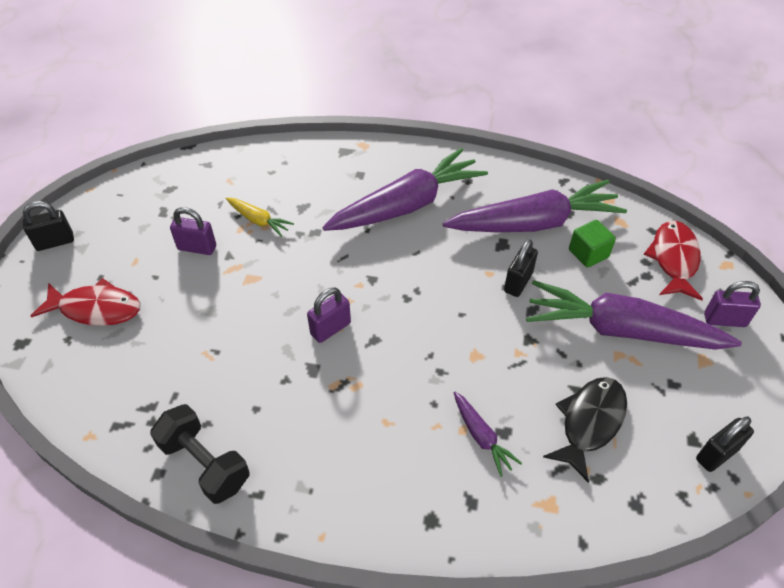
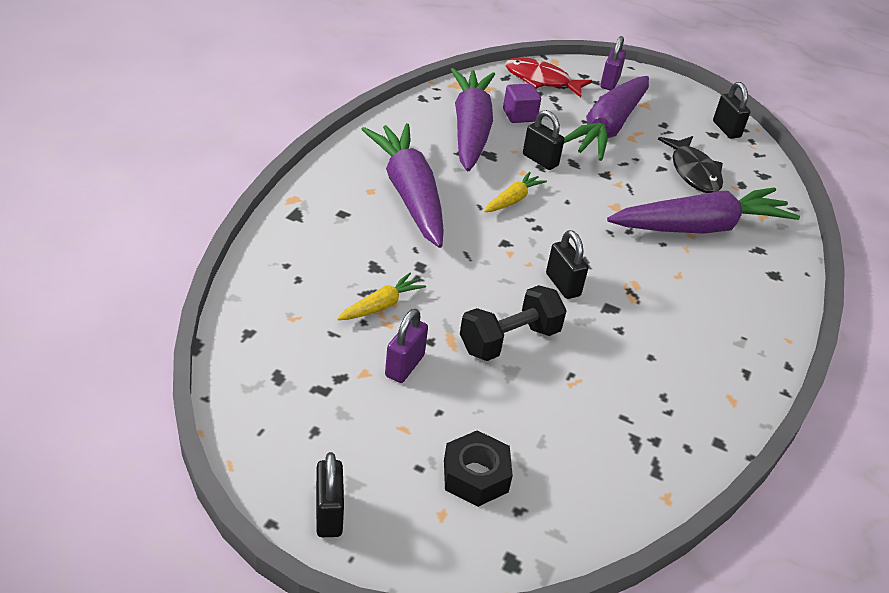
camera: 80 degrees left, 10 degrees down
(96, 309) = (475, 476): red fish -> black nut
(205, 463) = (711, 404): black dumbbell -> black dumbbell (509, 340)
(330, 328) = (563, 285): purple padlock -> black padlock
(439, 273) = (513, 200): none -> yellow carrot
(481, 437) = (700, 227): purple carrot -> purple carrot, size x2.26
(588, 253) = (519, 115): green cube -> purple cube
(589, 423) = (693, 172): black fish -> black fish turned 150 degrees counterclockwise

